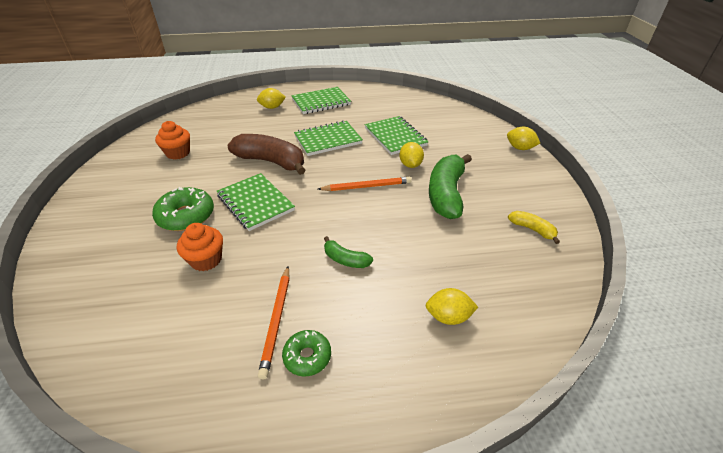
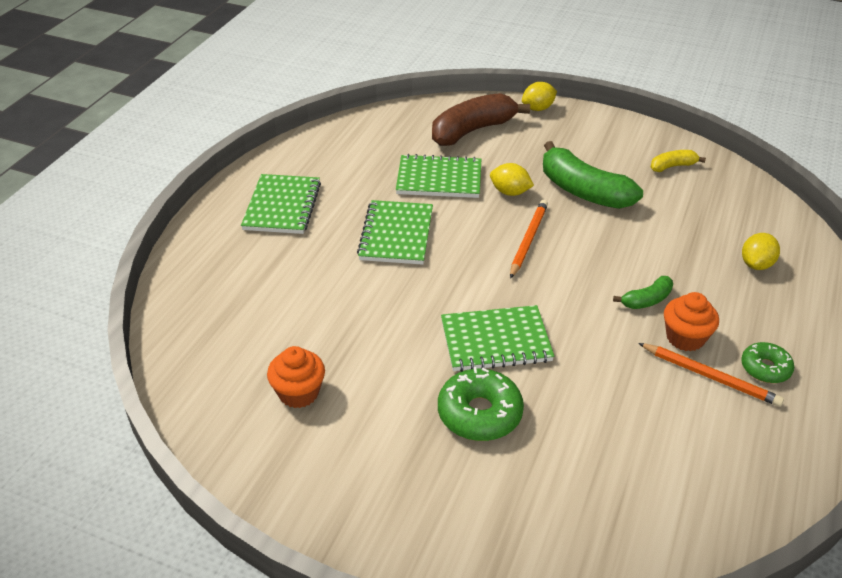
camera: 60 degrees left, 0 degrees up
(206, 260) = (583, 411): orange cupcake -> orange cupcake (685, 338)
(271, 162) = (408, 301): brown banana -> brown banana (472, 131)
(272, 107) = (247, 258): yellow lemon -> none

